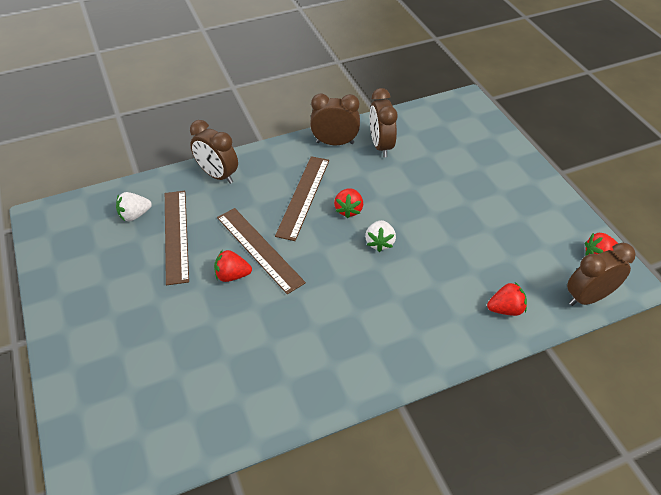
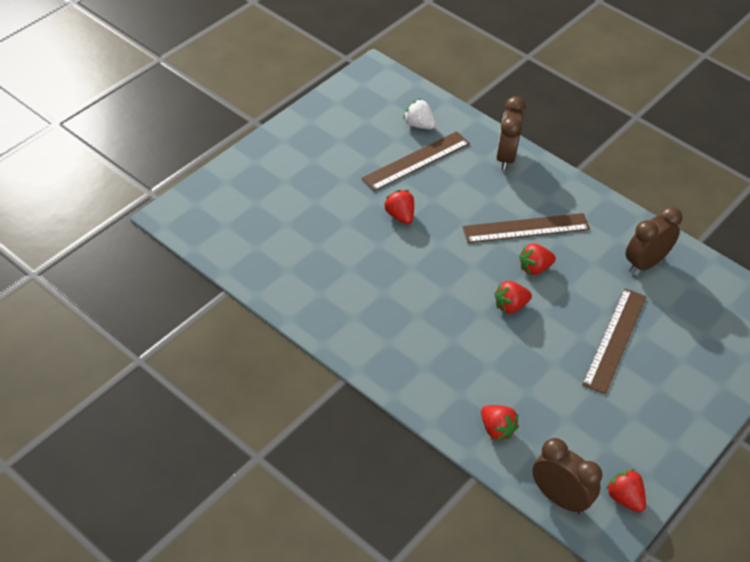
camera: 60 degrees right, 0 degrees up
(259, 249) = (440, 222): brown ruler -> brown ruler (614, 339)
(335, 143) = (619, 225): brown clock -> none
(380, 243) = (510, 306): white strawberry -> red strawberry

